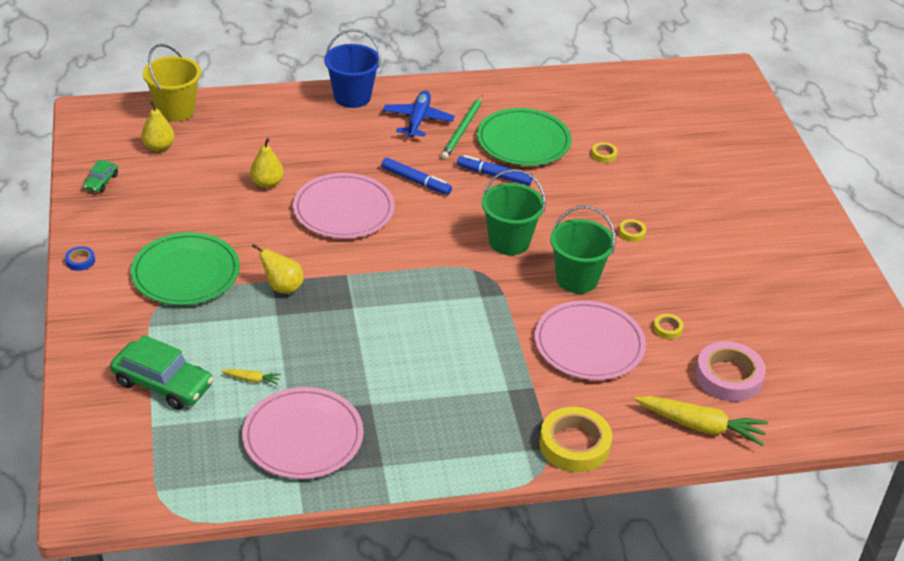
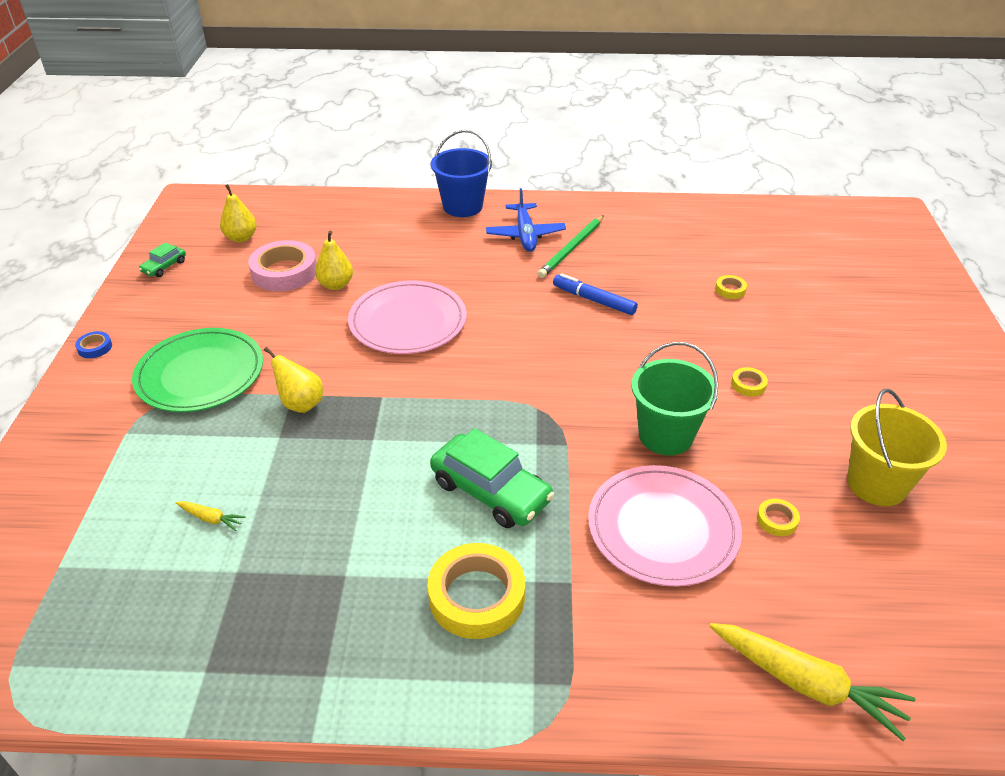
camera: 15 degrees right, 0 degrees up
(163, 384) = (102, 509): green car -> green car (491, 491)
(175, 110) = (276, 204): yellow bucket -> yellow bucket (876, 484)
(303, 437) = (237, 612): pink plate -> none
(416, 181) = (501, 298): blue marker -> none
(418, 120) = (525, 235): blue plane -> blue plane turned 150 degrees clockwise
(509, 241) = (591, 378): green bucket -> none
(523, 141) = (638, 266): green plate -> none
(574, 445) = (608, 685): yellow tape -> yellow tape (476, 596)
(728, 376) = (858, 606): pink tape -> pink tape (284, 272)

